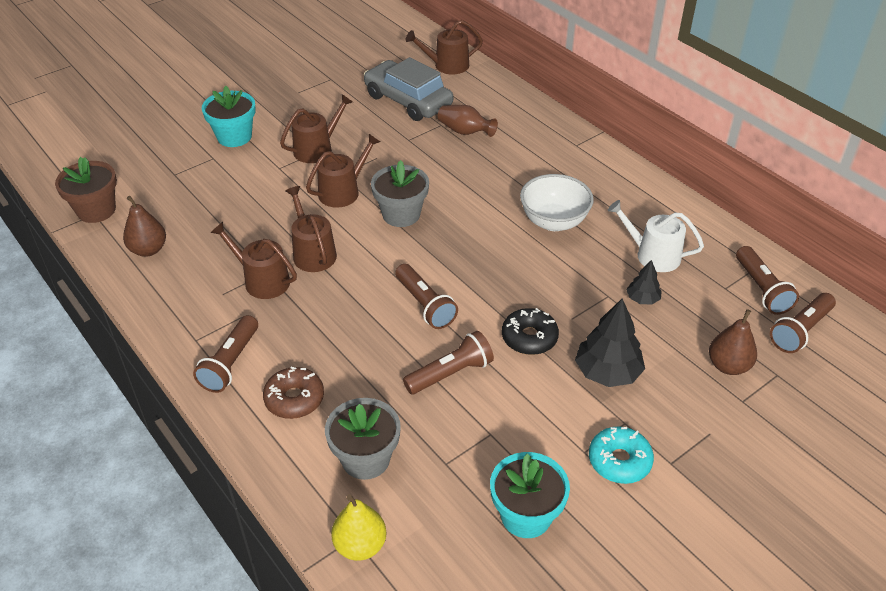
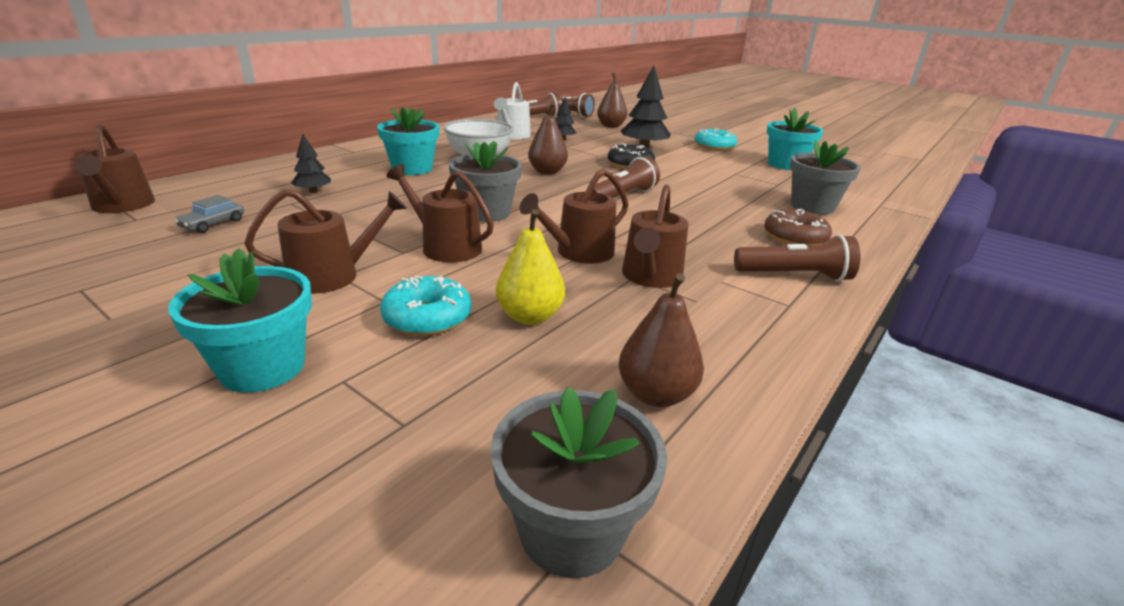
camera: 105 degrees left, 15 degrees down
(96, 210) = (571, 529): brown flower pot -> grey flower pot
(254, 182) = (427, 318): none -> turquoise donut
(317, 149) = (332, 275): brown watering can -> brown watering can turned 120 degrees clockwise
(360, 545) = (881, 203): yellow pear -> yellow pear (529, 316)
(408, 100) = (213, 224): grey car -> grey car, size x0.40
(450, 373) = (693, 185): brown flashlight -> none
(465, 132) = (313, 191): brown vase -> black tree
(506, 264) = (547, 172): none -> brown pear
(520, 178) = (412, 169): none -> turquoise flower pot

